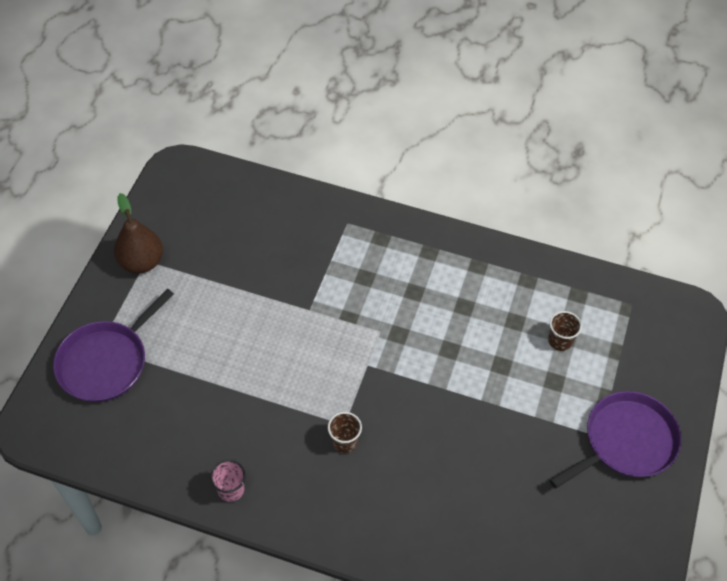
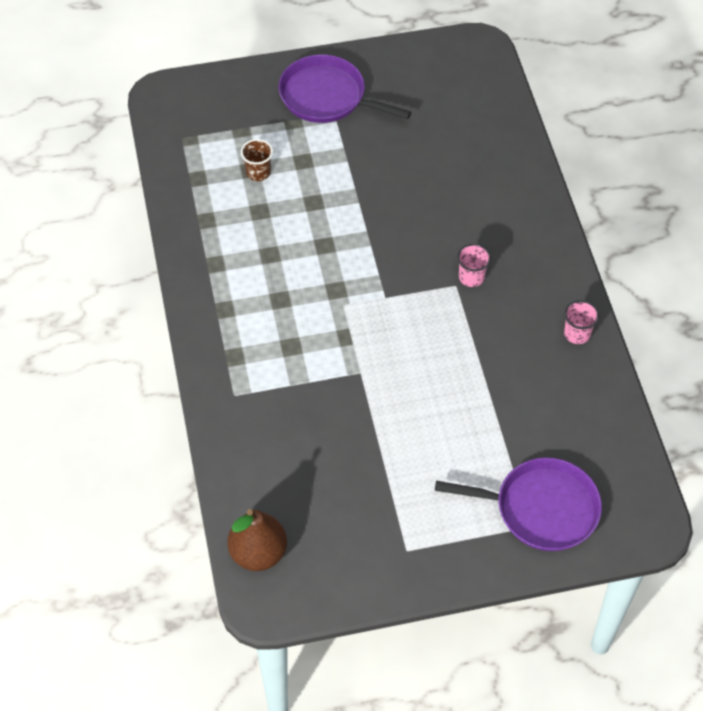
camera: 120 degrees left, 0 degrees up
(141, 262) = (410, 554): brown pear -> brown pear (258, 553)
(344, 441) = (471, 277): brown cup -> pink cup

